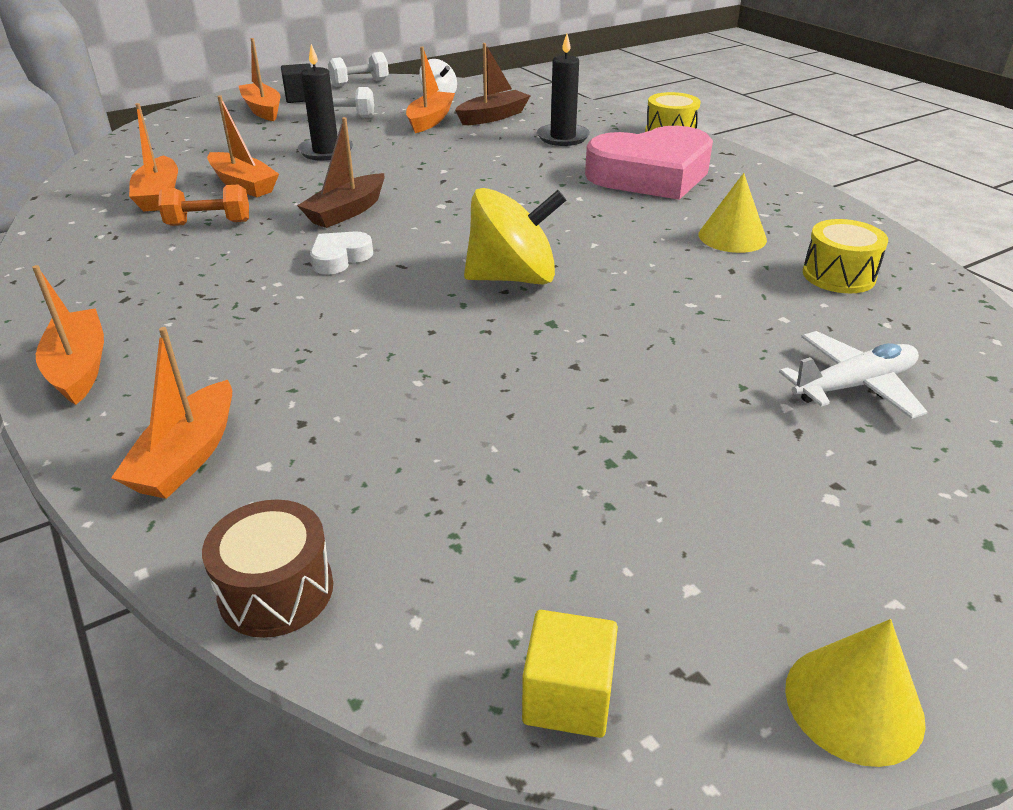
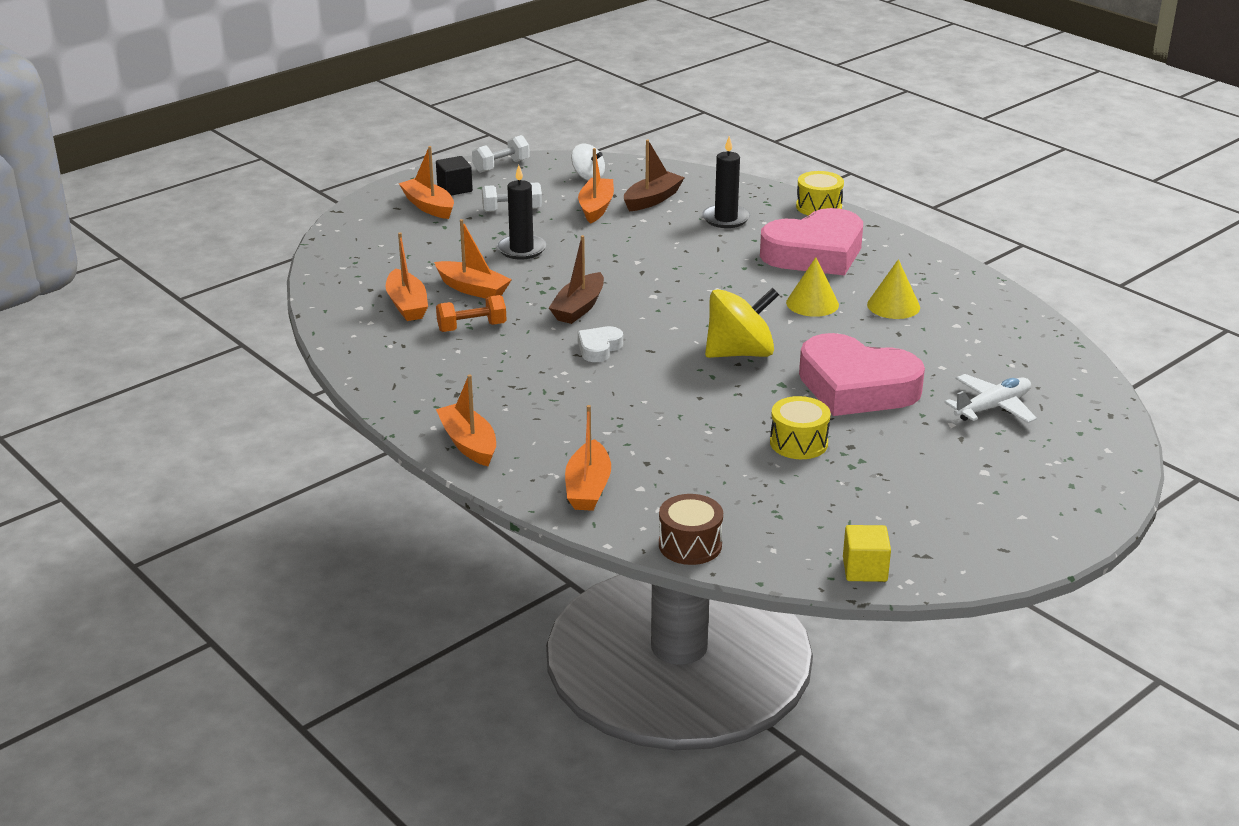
camera: 10 degrees left, 5 degrees down
(654, 336) = (856, 387): none -> pink heart
(838, 275) = (976, 331): yellow drum -> yellow drum (798, 443)
(854, 703) = (1003, 557): yellow cone -> yellow cone (812, 303)

